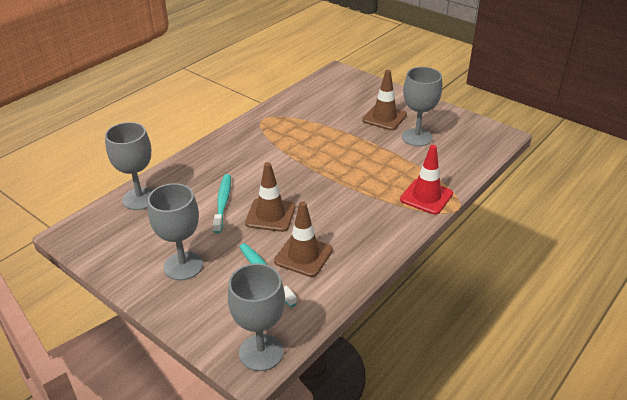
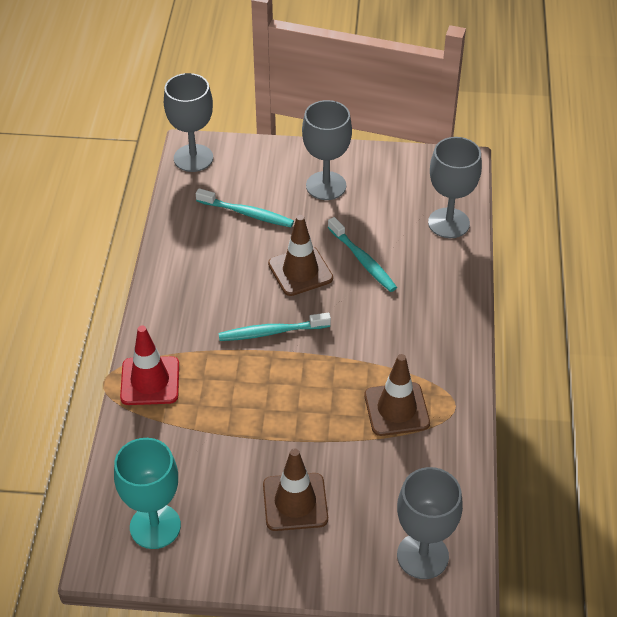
camera: 145 degrees right, 10 degrees up
(303, 255) = (228, 246): brown traffic cone -> brown traffic cone (396, 409)
(326, 189) = (271, 332): none -> turquoise toothbrush
(417, 137) = (222, 483): grey goblet -> grey goblet (422, 556)
(466, 135) = (155, 526): none -> turquoise goblet

